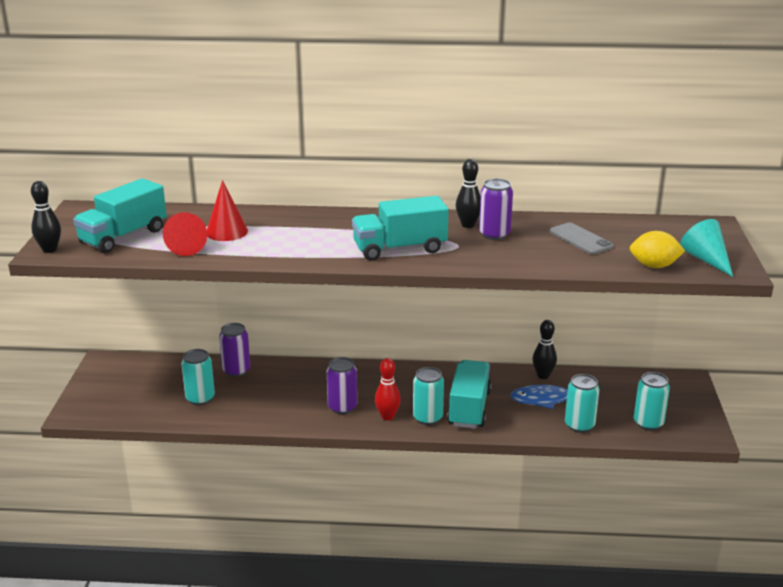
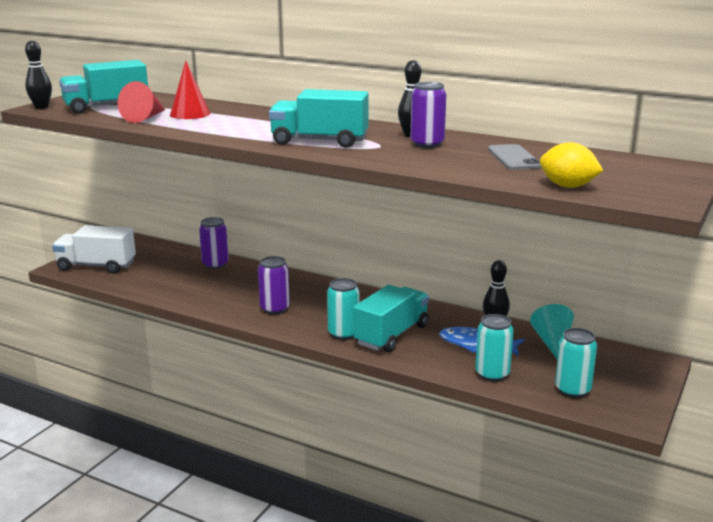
camera: 25 degrees right, 5 degrees down
(112, 402) = (96, 266): none -> white truck
(200, 398) = (165, 277): turquoise can -> none
(387, 416) = (307, 324): red bowling pin -> none
(706, 259) = (639, 190): turquoise cone -> turquoise cone (552, 343)

